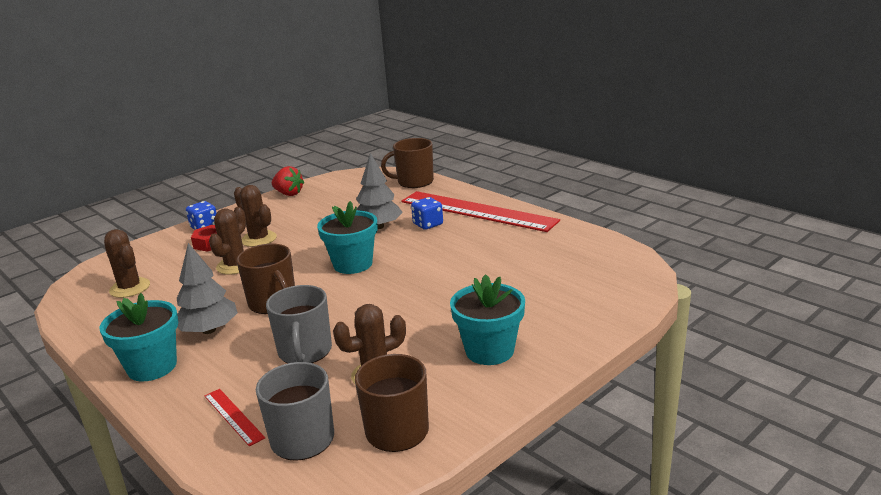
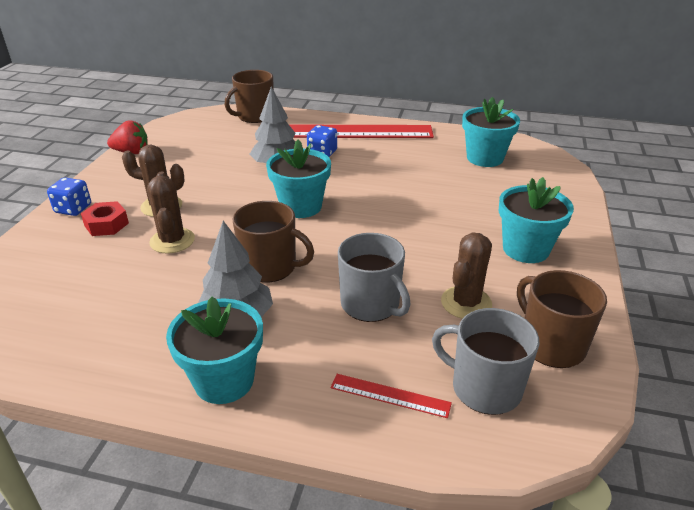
camera: 35 degrees left, 10 degrees up
(130, 288) = (66, 302): brown cactus -> none
(571, 262) = (485, 158): none -> turquoise flower pot

